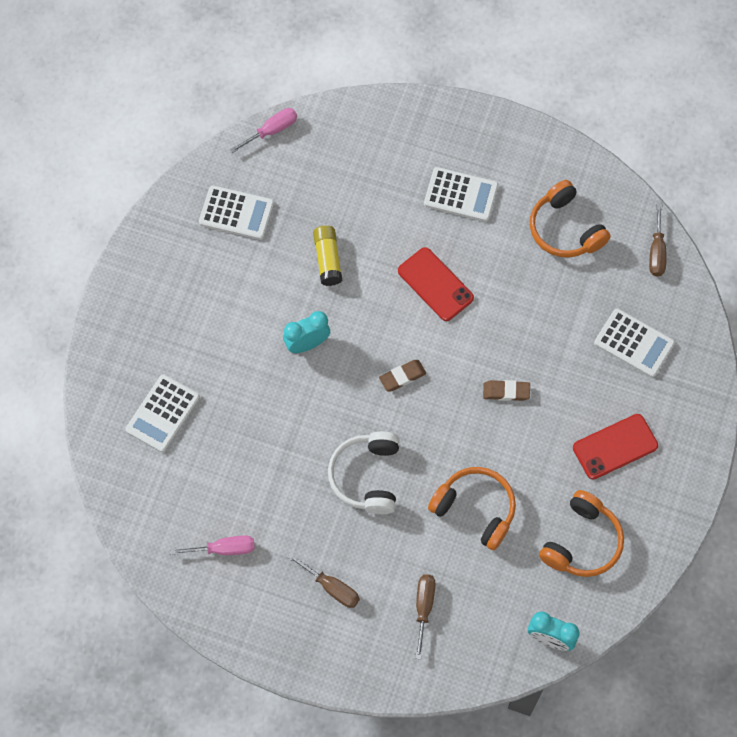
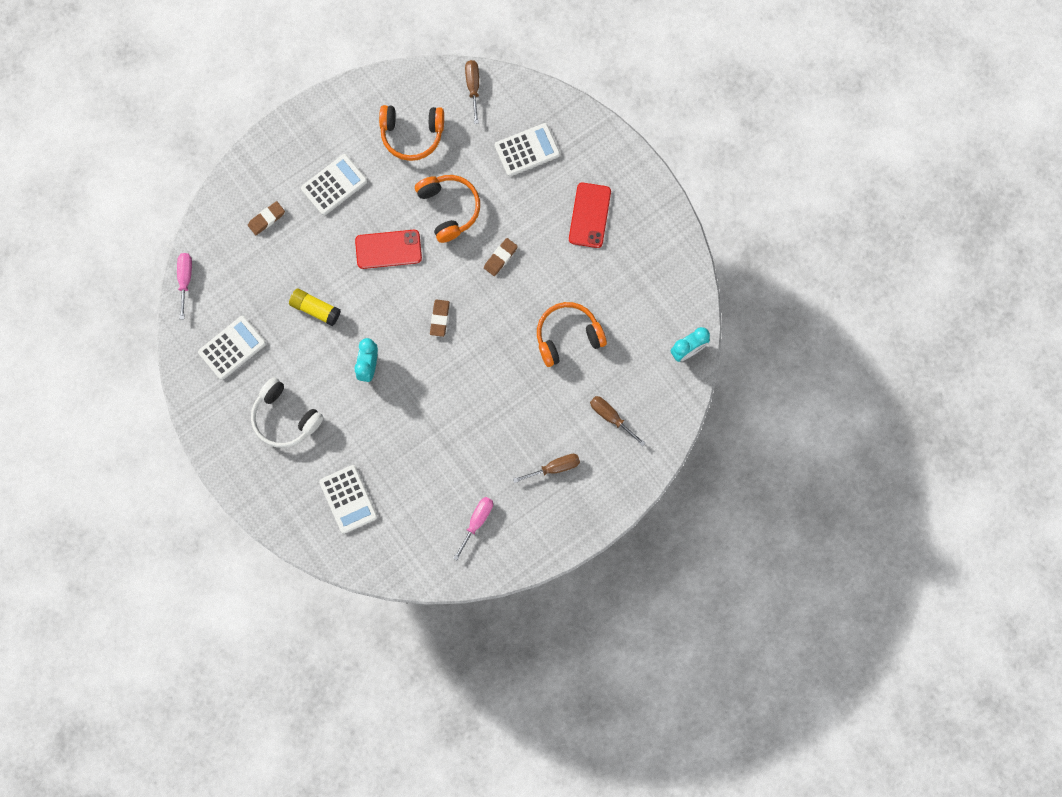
camera: 55 degrees left, 10 degrees up
(367, 476) = (494, 391): white headphones -> white headphones (285, 418)
(382, 160) = (266, 219): none -> brown eraser
(582, 542) = (638, 283): orange headphones -> orange headphones (449, 209)
(656, 252) = (473, 87): brown screwdriver -> brown screwdriver turned 135 degrees counterclockwise

